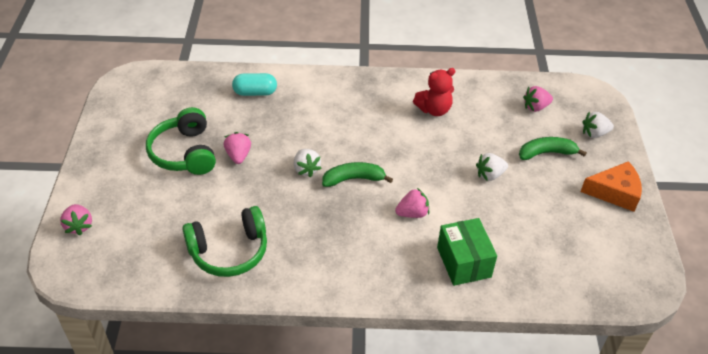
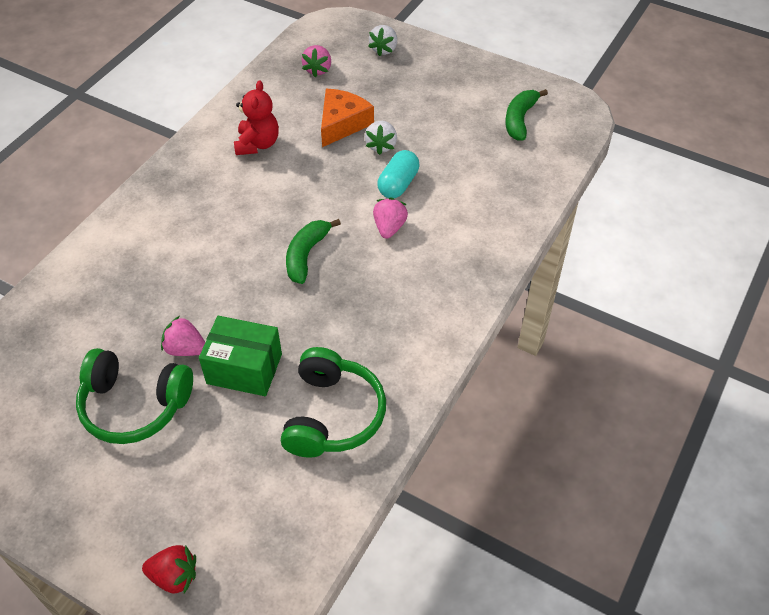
camera: 60 degrees left, 5 degrees up
(79, 226) = (174, 576): pink strawberry -> red strawberry
(255, 92) = (89, 290): turquoise capsule -> turquoise capsule (398, 184)
(306, 169) = (259, 291): white strawberry -> none
(463, 262) = (477, 217): green box -> green box (244, 369)
(546, 153) = (383, 93): green banana -> green banana (520, 120)
(614, 192) = (463, 74): orange cheese -> orange cheese (342, 124)

